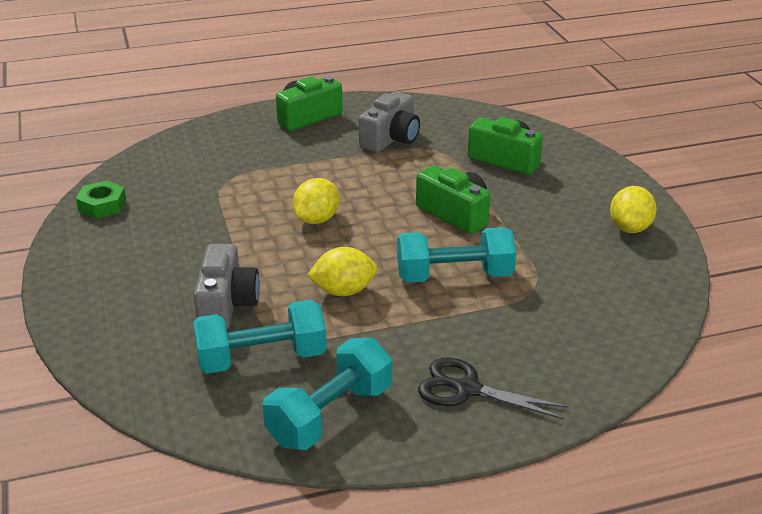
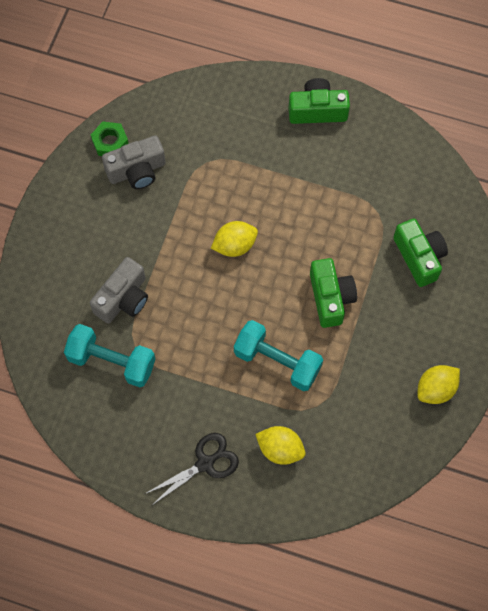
camera: 35 degrees right, 35 degrees up
(330, 415) = (117, 432): turquoise dumbbell -> none
(343, 291) = (199, 331): yellow lemon -> yellow lemon (280, 449)
(391, 139) = (357, 178): grey camera -> grey camera (137, 171)
(467, 389) = (205, 463): black scissors -> black scissors turned 90 degrees clockwise

